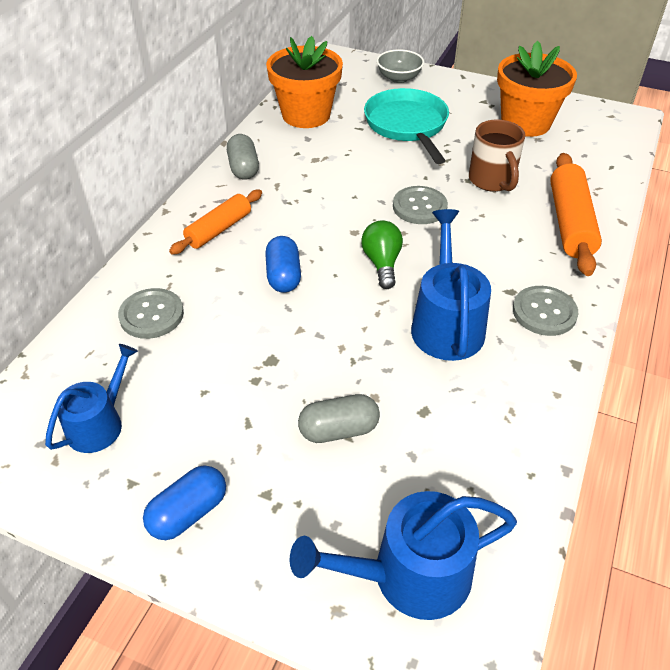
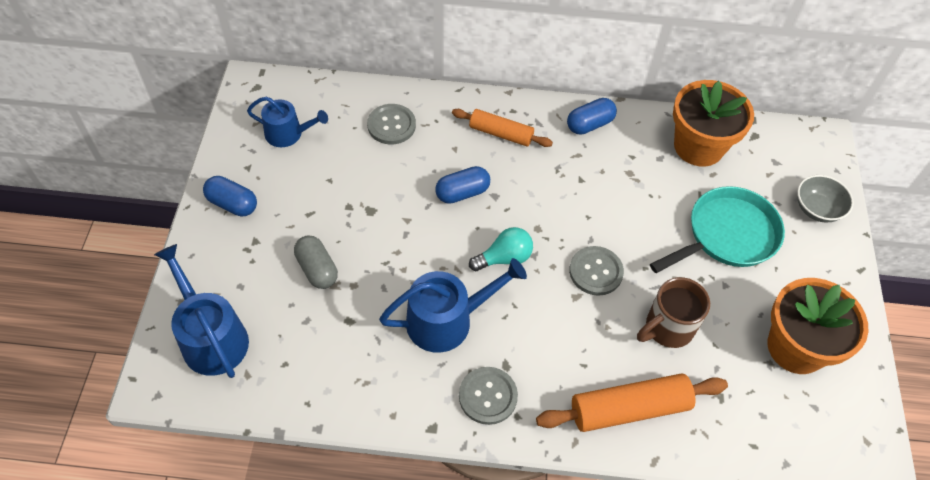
camera: 70 degrees right, 10 degrees up
(243, 168) = (589, 124): grey capsule -> blue capsule
(382, 263) = (504, 258): green light bulb -> turquoise light bulb

